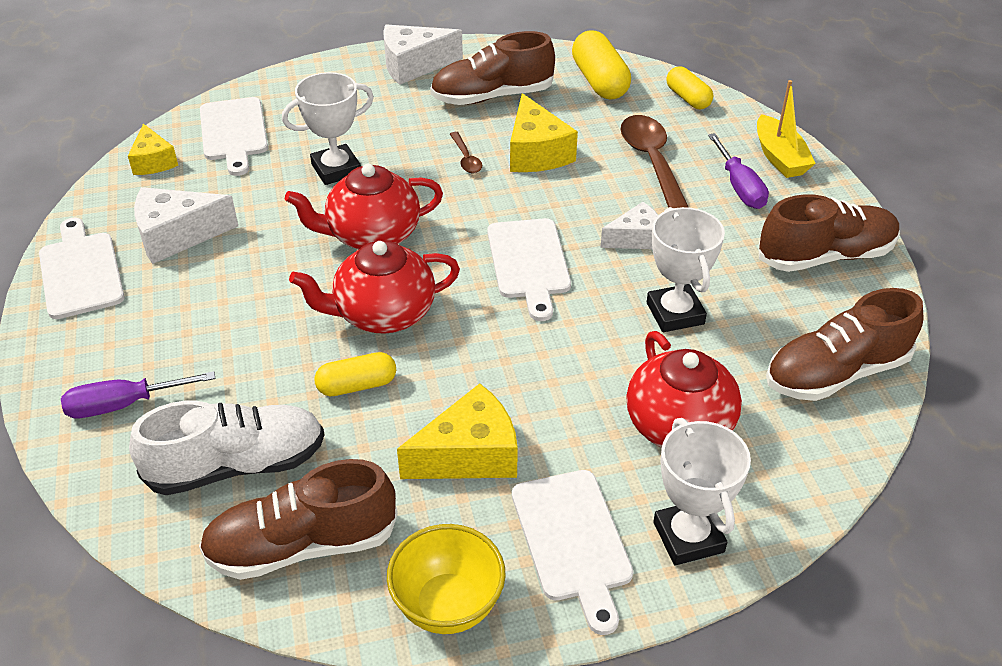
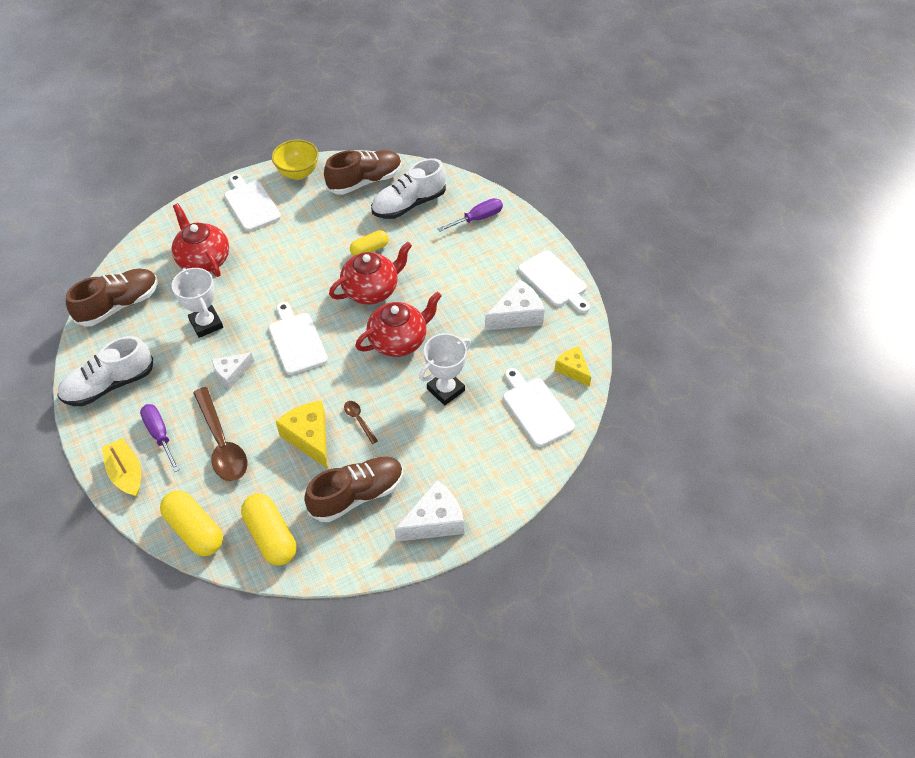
camera: 165 degrees right, 10 degrees up
(469, 454) = (304, 229): yellow cheese -> none
(688, 98) = (195, 530): yellow capsule -> yellow capsule, size x1.58
(688, 537) = (201, 214): white trophy -> none
(825, 256) = (109, 385): brown shoe -> white shoe

